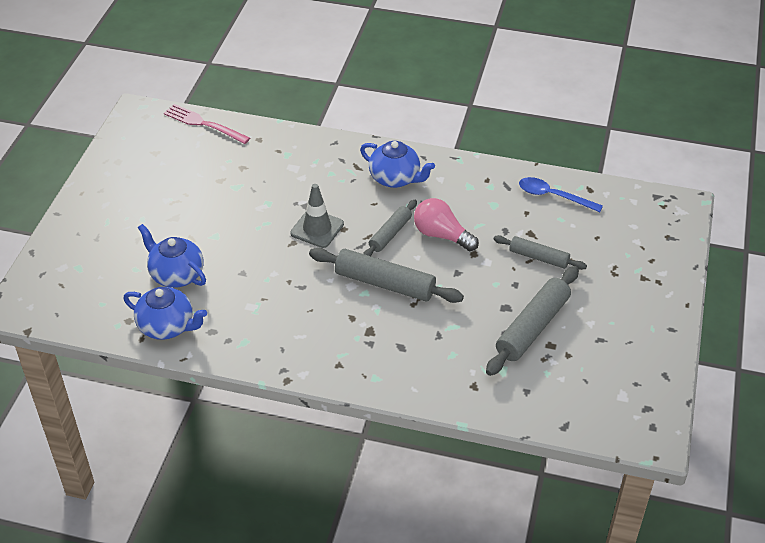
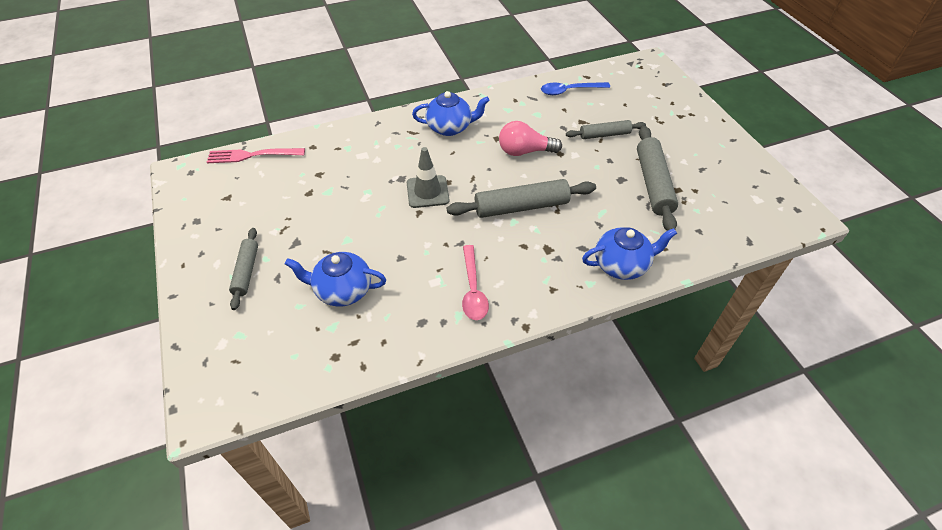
camera: 35 degrees left, 5 degrees up
(167, 326) = (377, 341): blue teapot -> blue teapot (621, 265)
(274, 329) = (473, 289): none -> pink spoon
(390, 234) = (487, 168): grey rolling pin -> grey rolling pin (246, 272)

